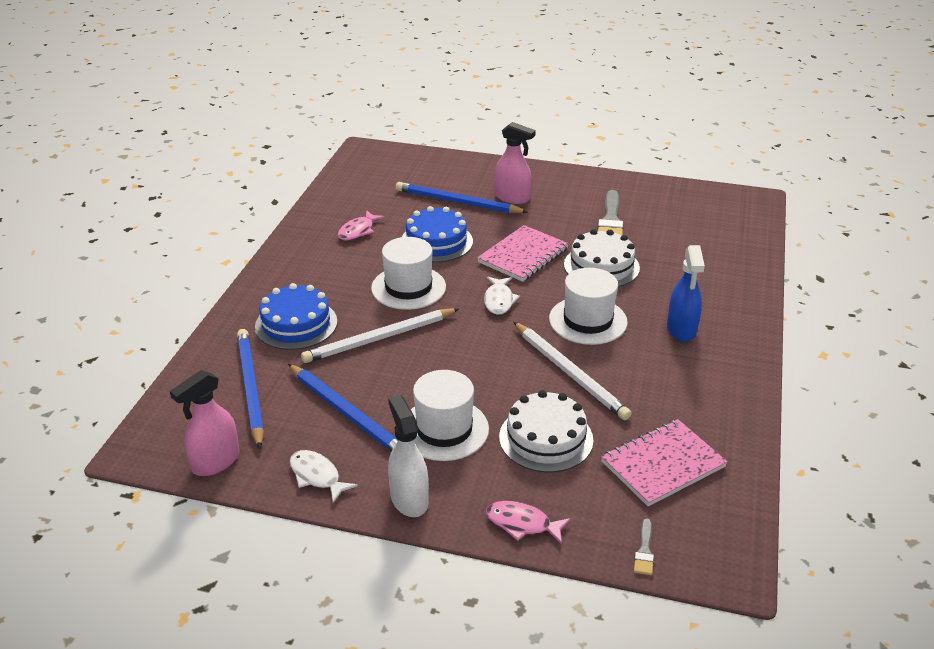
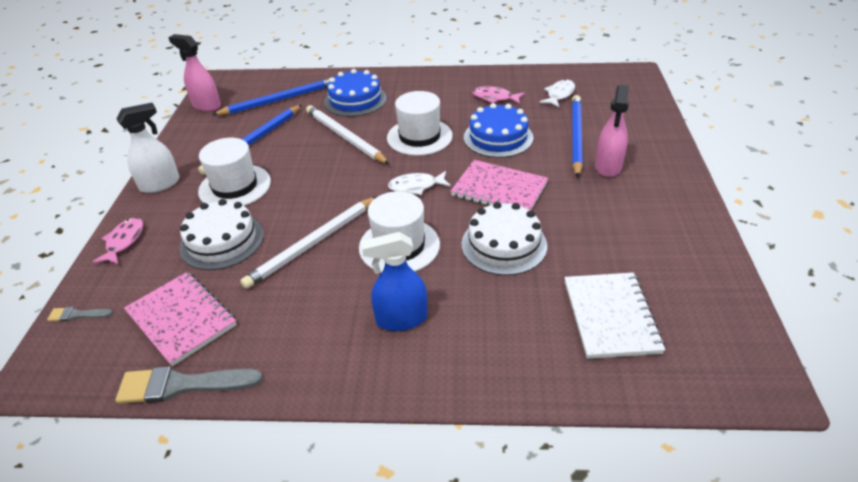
camera: 80 degrees right, 5 degrees up
(317, 476) = (189, 143): white fish -> white fish (559, 94)
(610, 220) = (606, 241): grey brush -> grey brush (182, 385)
(691, 236) = (610, 316): none -> white notebook

